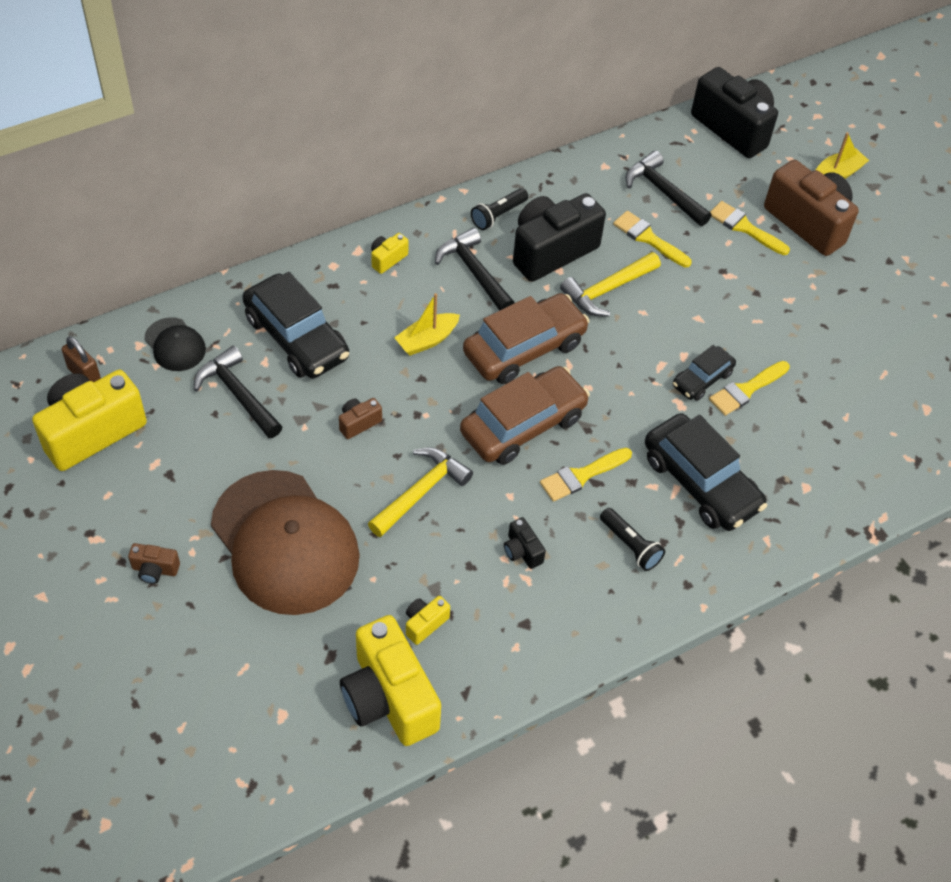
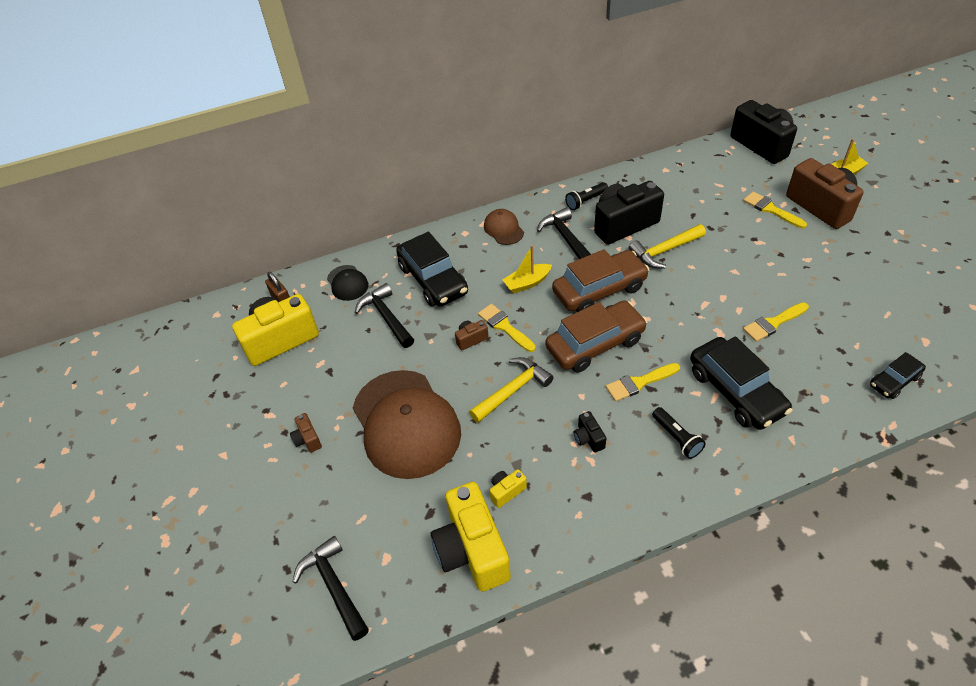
camera: 15 degrees right, 5 degrees down
(155, 570) = (307, 439): brown camera -> brown camera turned 45 degrees clockwise
(387, 259) = (503, 229): yellow camera -> brown cap
(648, 238) = (697, 216): yellow brush -> yellow brush (504, 327)
(663, 192) = (709, 186): black hammer -> black hammer (334, 586)
(702, 379) = (737, 315): black car -> black car (894, 381)

